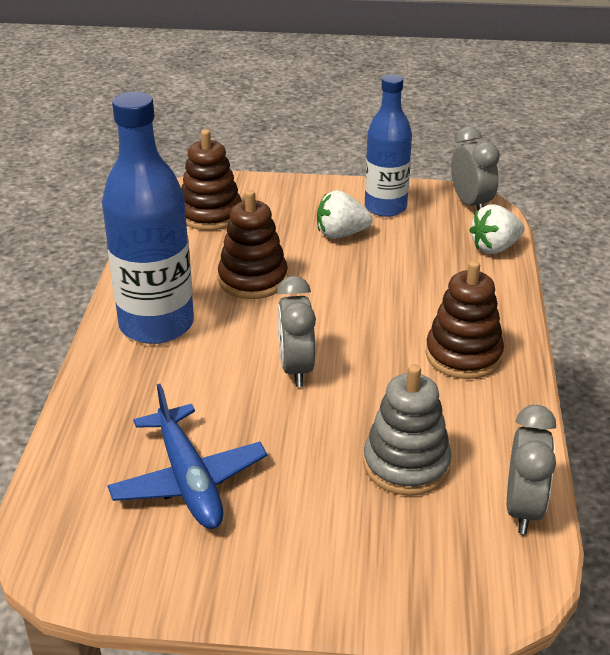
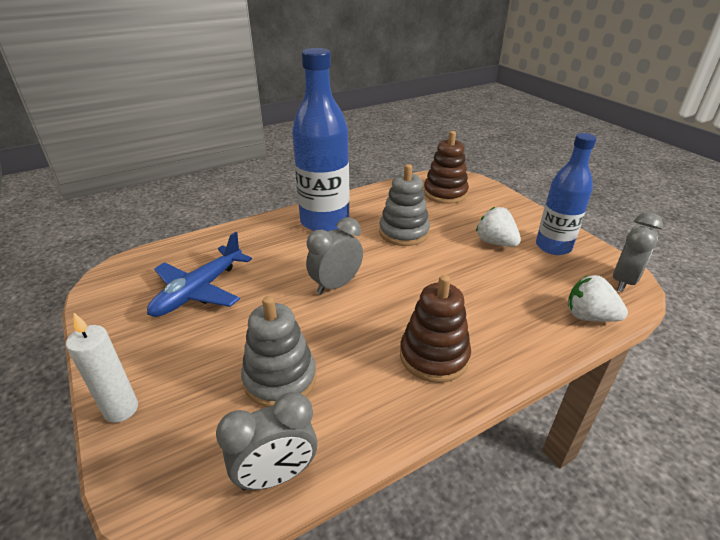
camera: 55 degrees right, 0 degrees up
(253, 279) = (404, 232): brown stacking toy -> grey stacking toy
(348, 600) = (121, 409): none -> white candle

